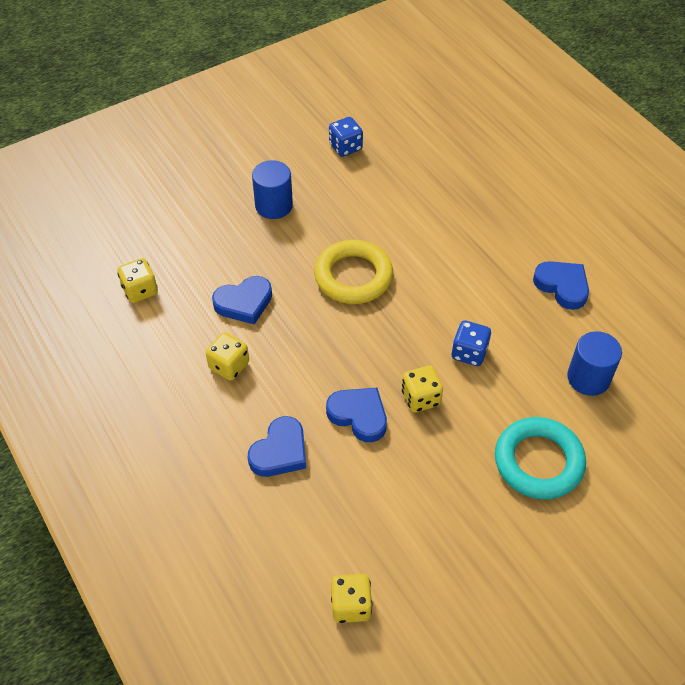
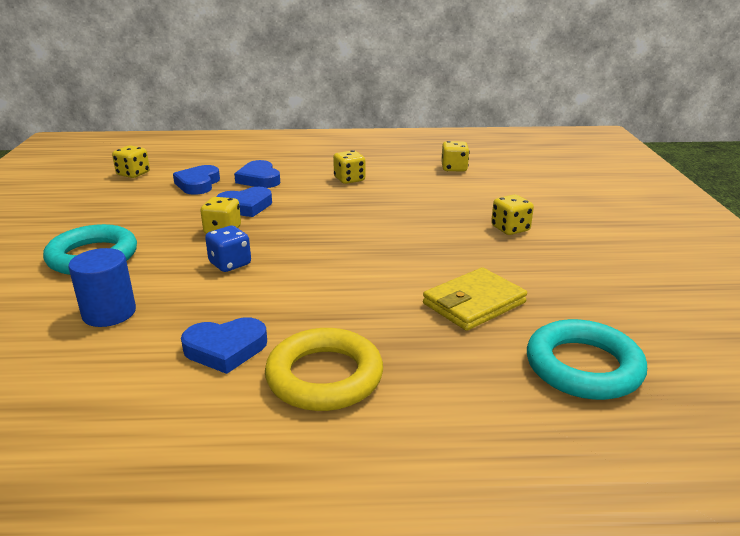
camera: 120 degrees right, 25 degrees down
(244, 303) = (403, 195): blue heart -> blue heart (198, 184)
(274, 206) = (510, 229): blue cylinder -> yellow dice
(345, 147) = (583, 287): blue dice -> none
(353, 276) = (382, 240): yellow ring -> yellow ring (324, 376)
(410, 192) = (474, 303): none -> yellow wallet
(441, 131) = (583, 367): none -> turquoise ring

